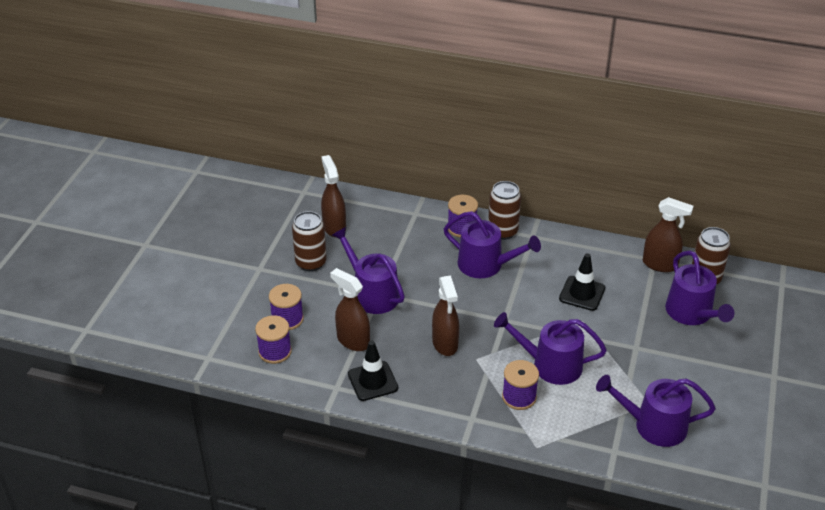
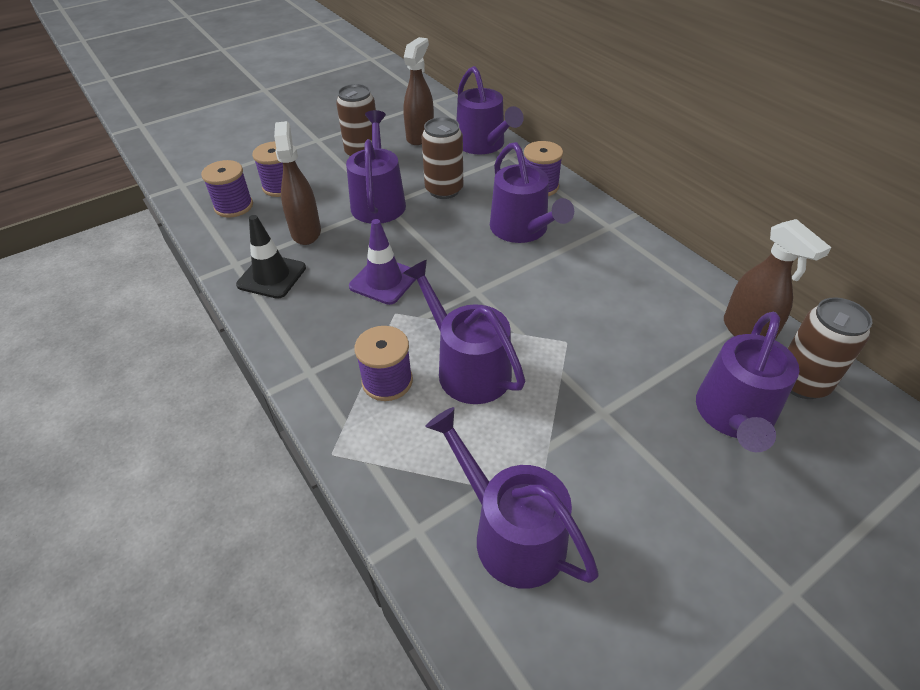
camera: 40 degrees right, 5 degrees up
(387, 213) = (483, 144): none -> purple watering can
(445, 344) = (384, 281): brown spray bottle -> purple traffic cone
(502, 231) = (580, 208): brown can -> brown can (444, 190)
(582, 293) = (601, 311): black traffic cone -> none

